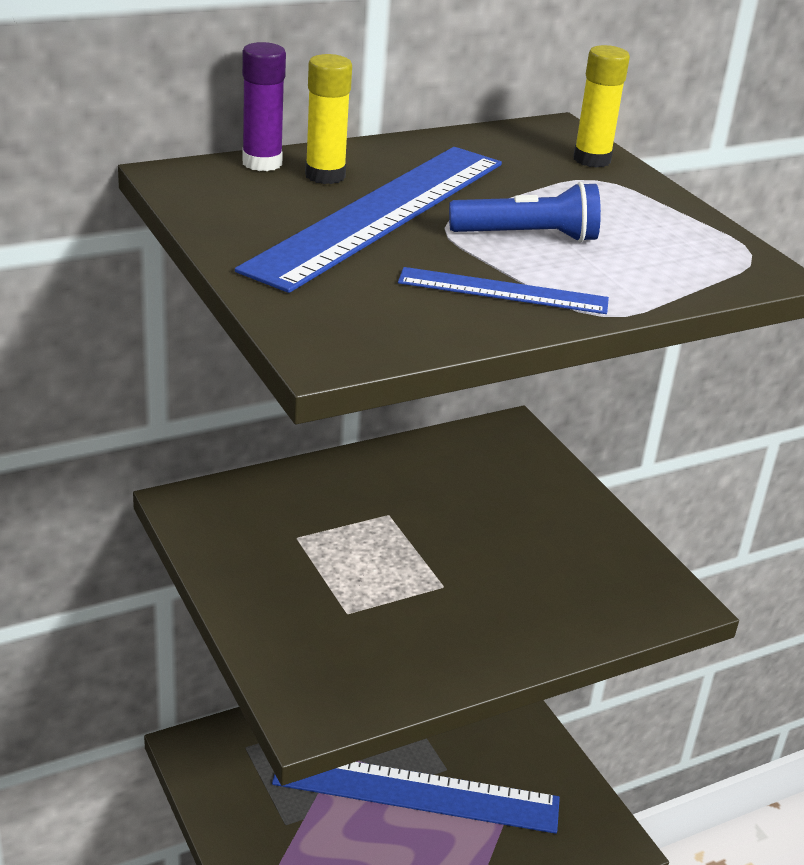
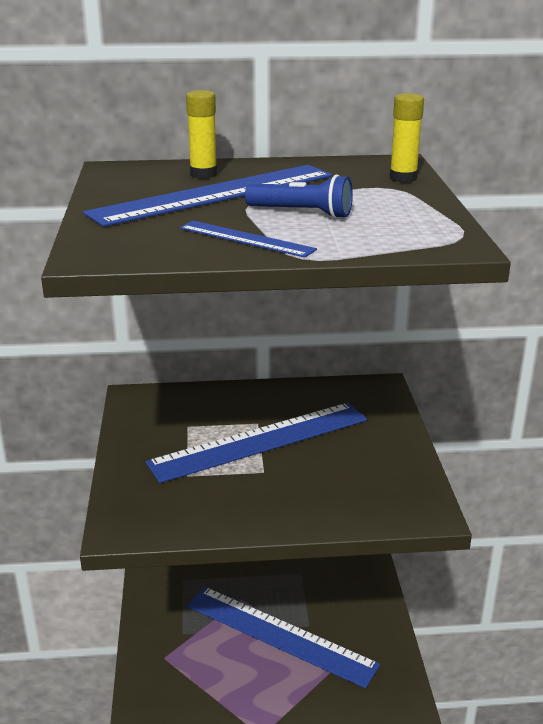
camera: 25 degrees right, 5 degrees down
(262, 163) = (171, 165): purple glue stick -> none
(410, 541) = (260, 441): none -> blue ruler

